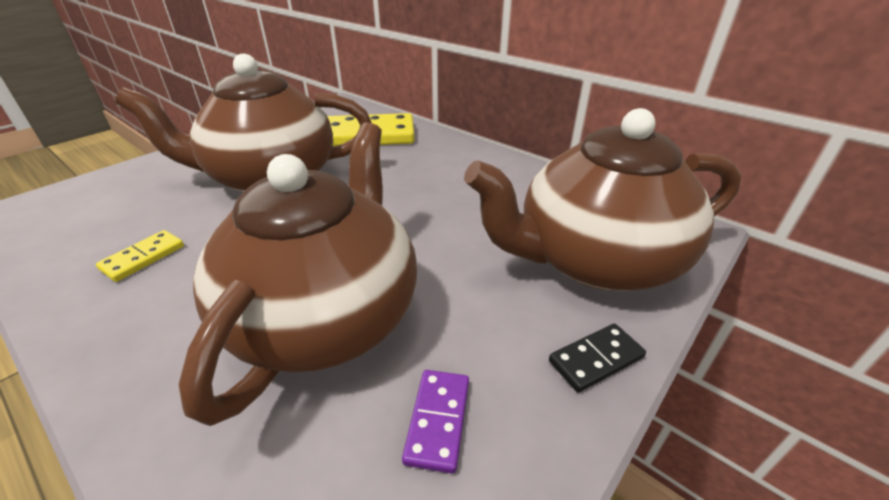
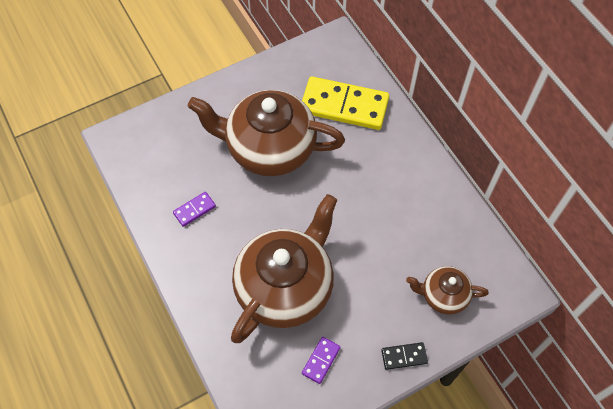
camera: 20 degrees right, 25 degrees up
(143, 258) = (194, 210): yellow domino -> purple domino
(595, 260) = (443, 295): brown teapot -> brown teapot, size x0.49

